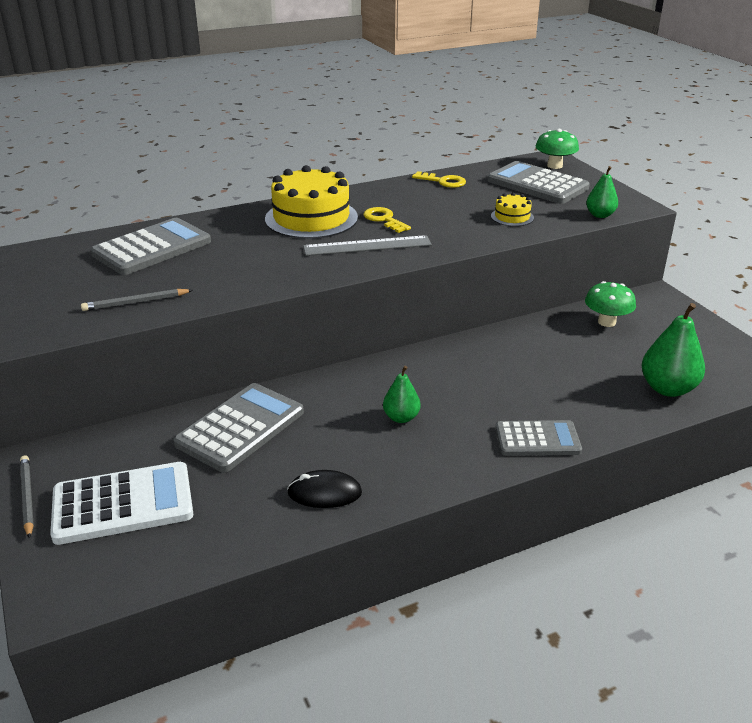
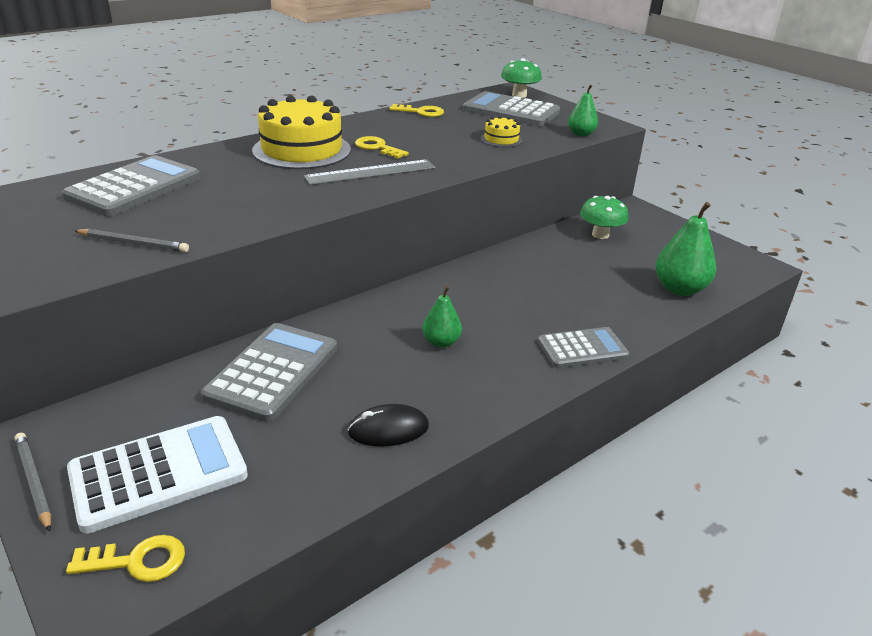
camera: 15 degrees left, 0 degrees up
(89, 572) = (137, 561): none -> yellow key
(136, 302) = (133, 243): grey pencil -> grey pencil turned 135 degrees counterclockwise

